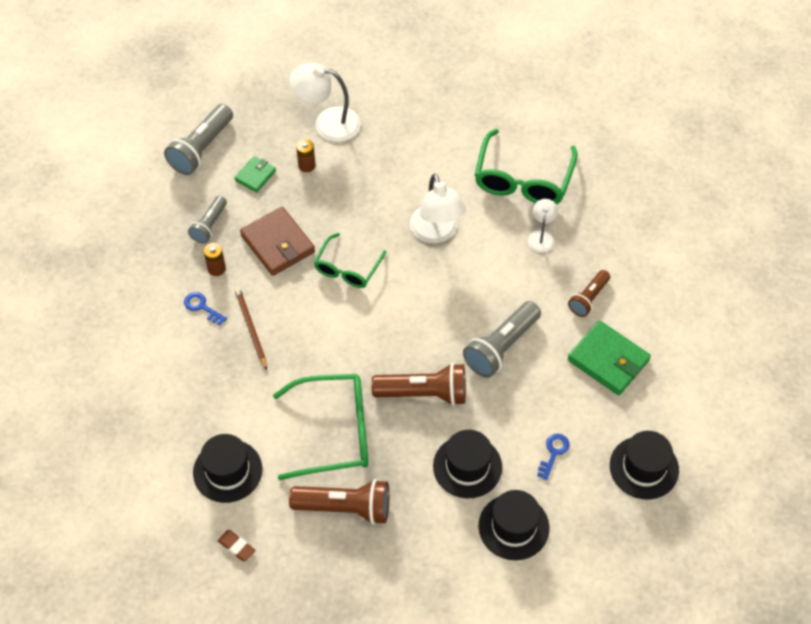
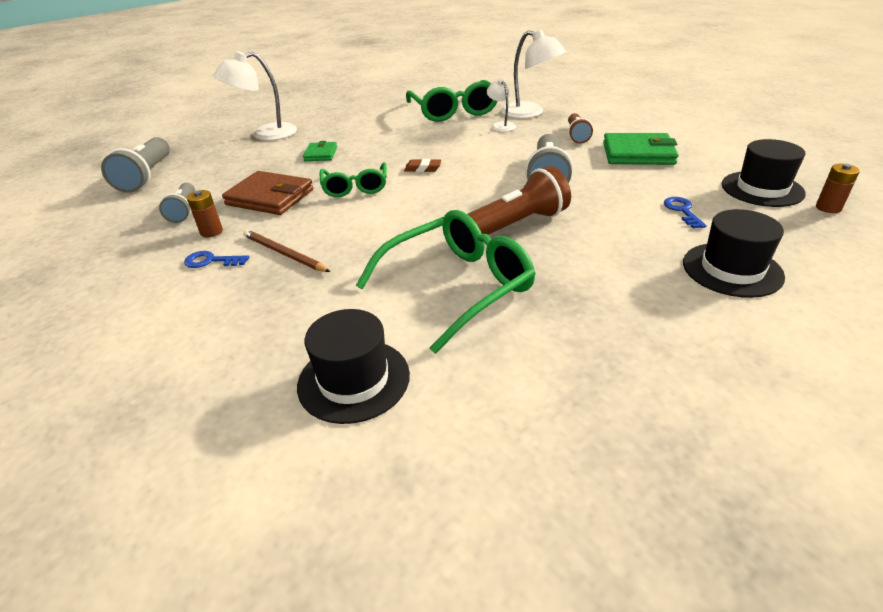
camera: 30 degrees left, 20 degrees down
(236, 547) = (442, 460): brown eraser -> brown eraser (423, 169)
(255, 176) = (215, 173): green wallet -> green wallet (320, 154)
(306, 165) = (263, 155): brown battery -> brown battery (828, 208)
(345, 508) = (544, 341): brown flashlight -> none
(436, 233) = (416, 148): white lamp -> white lamp (530, 113)
(467, 466) = (624, 250): black hat -> none

